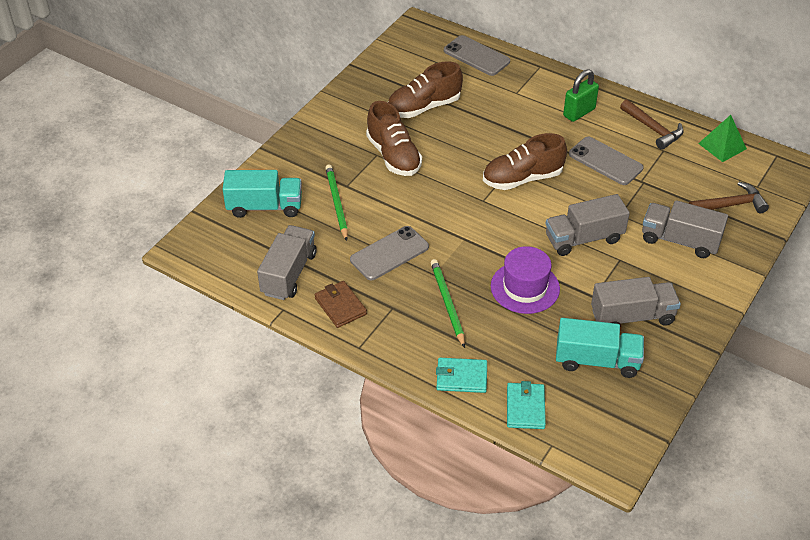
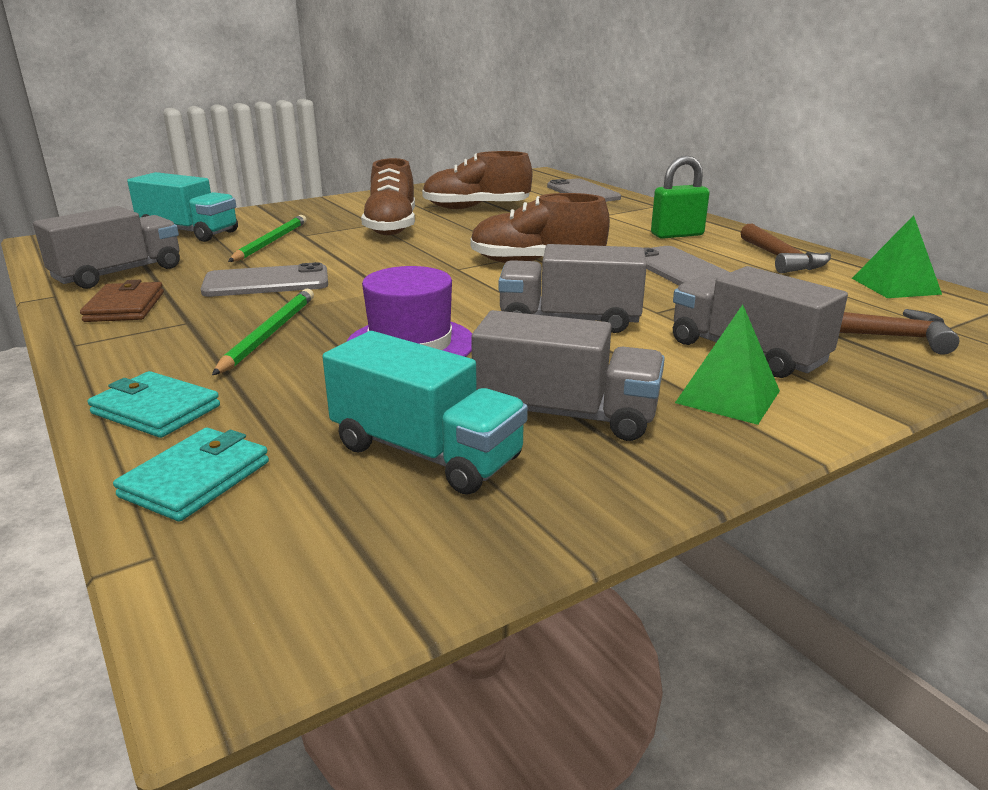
camera: 25 degrees right, 20 degrees down
(688, 280) = (728, 397): none -> green pyramid

